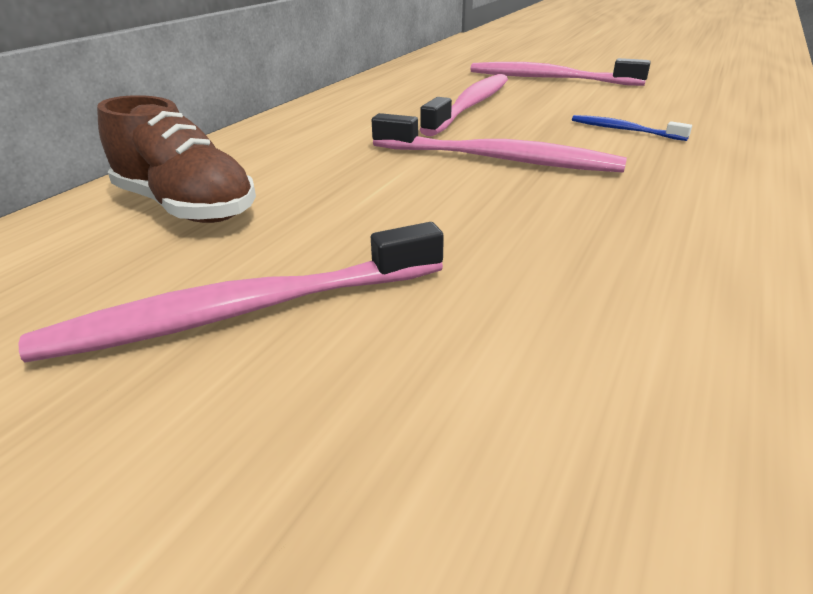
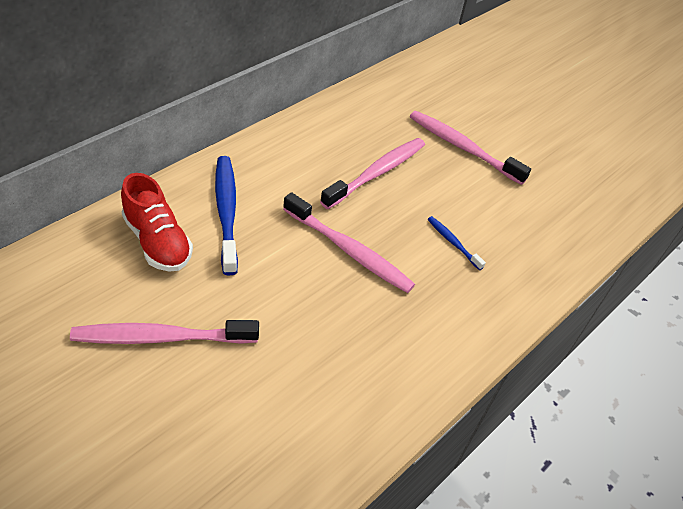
camera: 10 degrees right, 15 degrees up
(186, 207) = (157, 242): brown shoe -> red shoe
(288, 163) = (226, 212): none -> blue toothbrush

